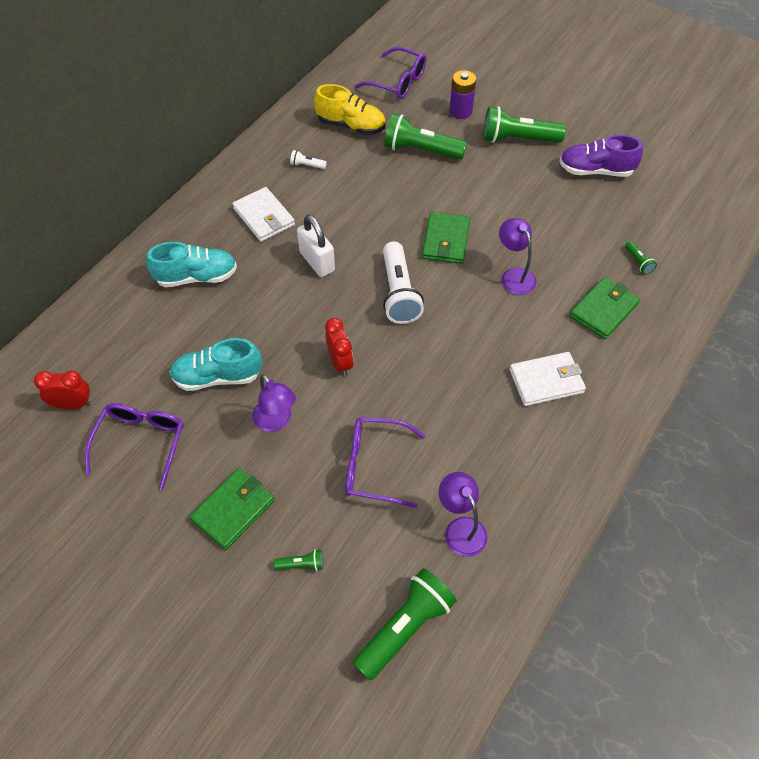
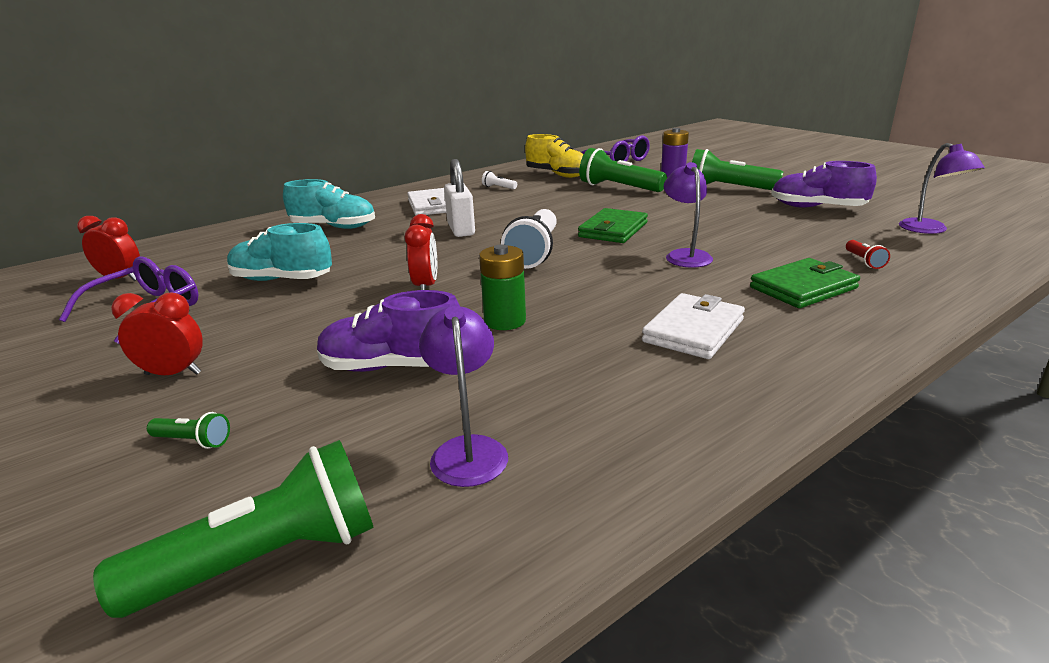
camera: 20 degrees right, 30 degrees down
(233, 510) = (173, 374): green wallet -> red clock
(276, 421) = (308, 315): purple lamp -> purple lamp (930, 230)
(375, 466) = (393, 366): purple glasses -> purple shoe
(421, 397) = (505, 321): none -> green battery
(546, 381) = (693, 330): white wallet -> white wallet turned 60 degrees counterclockwise
(638, 262) = (864, 261): green flashlight -> red flashlight

